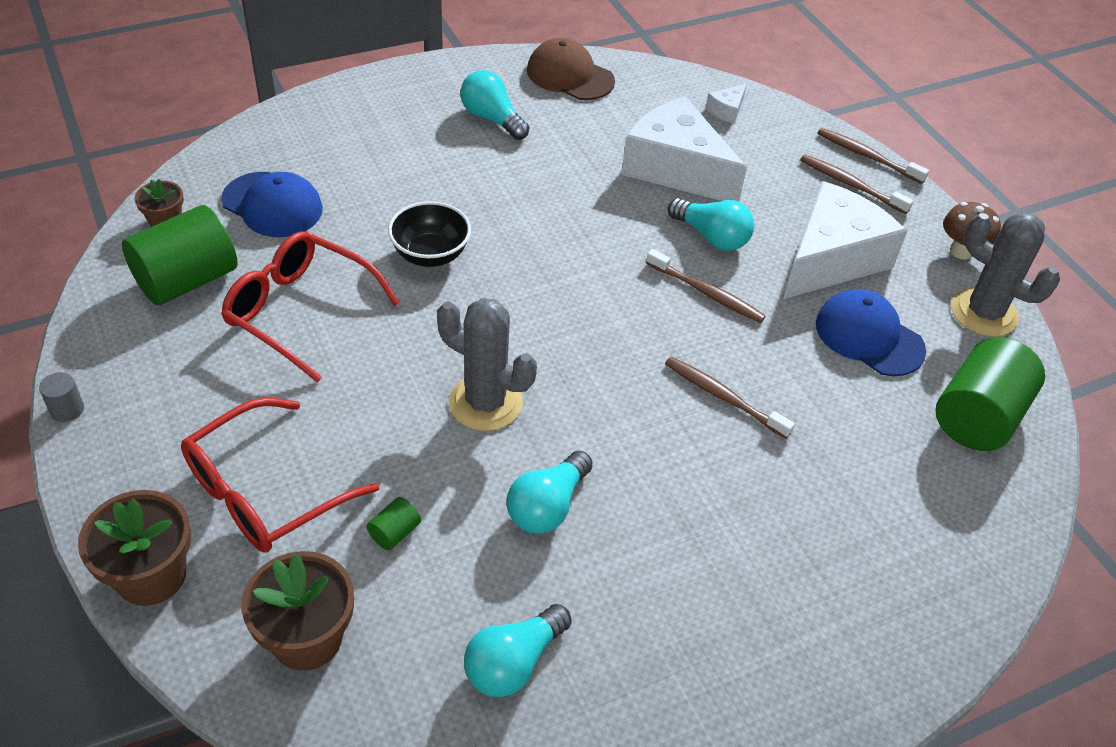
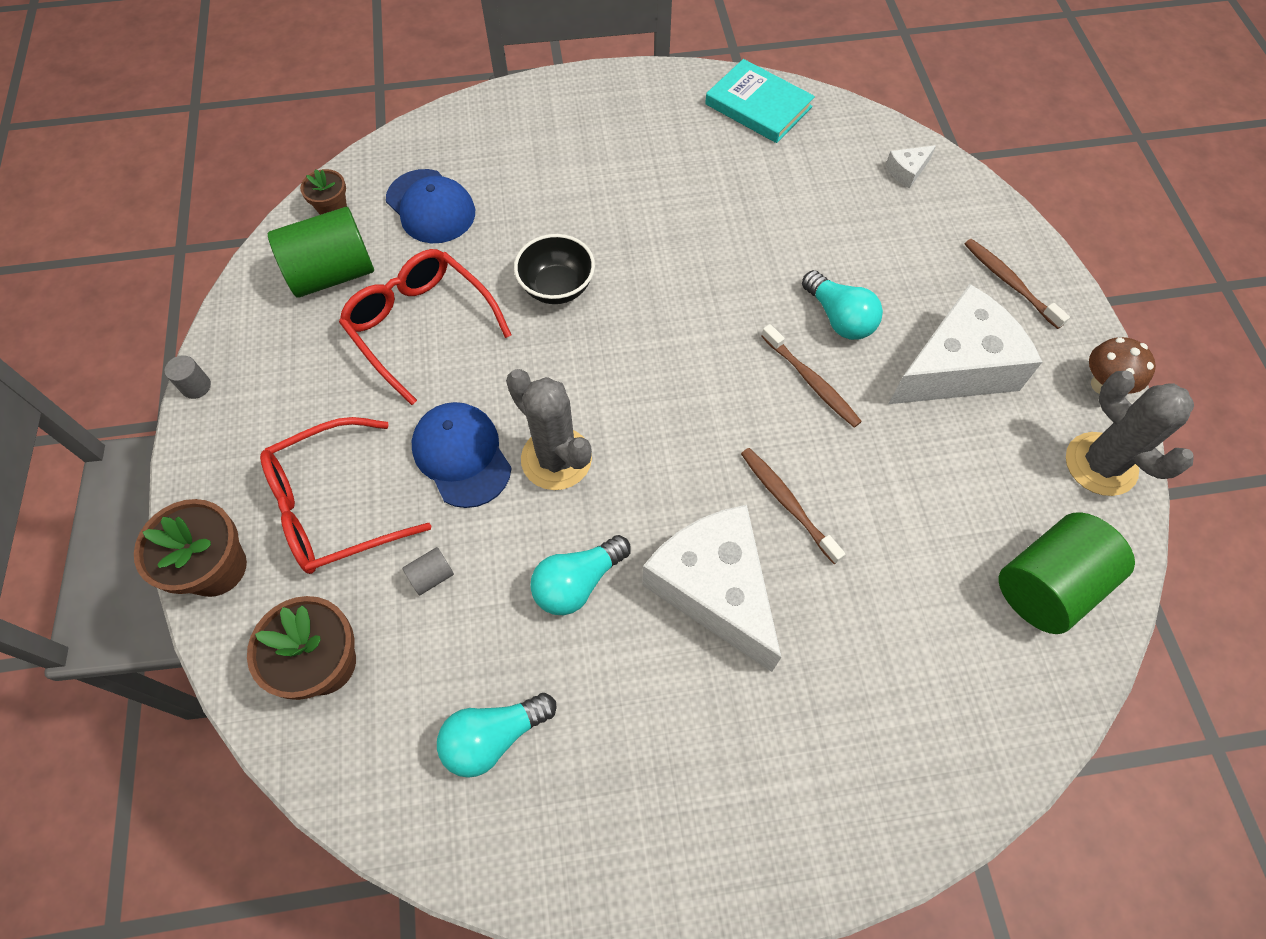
camera: 20 degrees right, 15 degrees up
(394, 532) = (431, 576): green cylinder -> grey cylinder
(492, 119) = (664, 144): turquoise light bulb -> none
(570, 76) = (758, 106): brown cap -> turquoise book
(675, 168) = (829, 231): white cheese -> white cheese (714, 588)
(867, 156) = (1040, 252): brown toothbrush -> none
(869, 337) = (963, 466): blue cap -> blue cap (462, 455)

